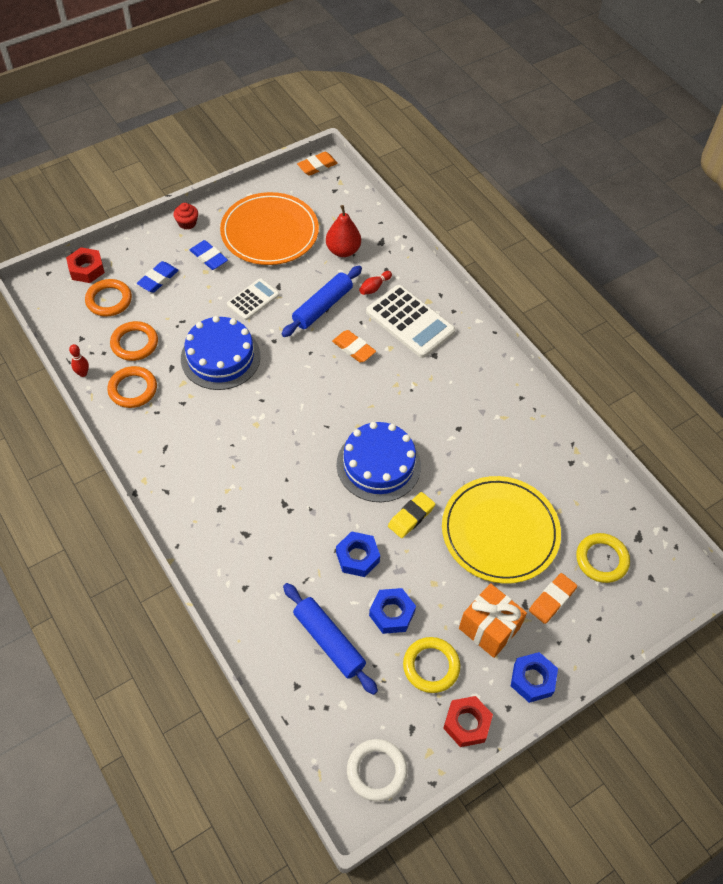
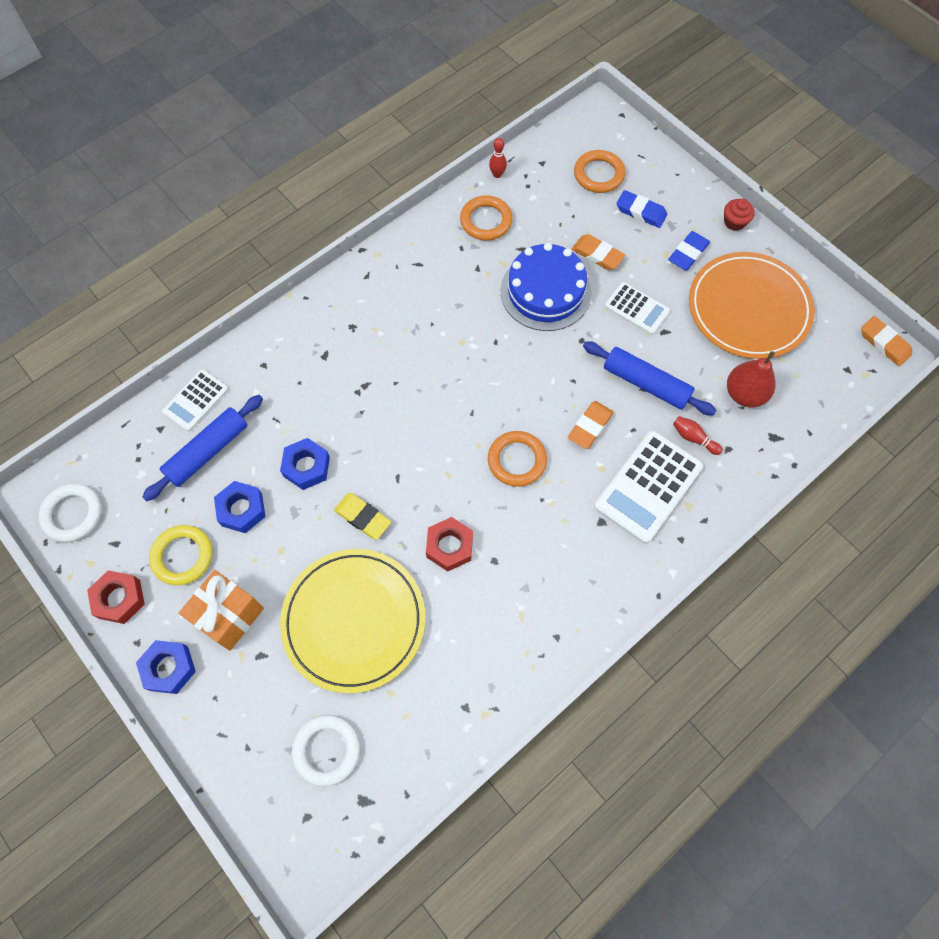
camera: 85 degrees right, 10 degrees up
(86, 269) = (636, 145): red nut -> red nut (449, 546)
(134, 343) = (546, 209): orange ring -> orange ring (517, 460)
(272, 651) = (196, 401): none -> white calculator
(378, 465) = (427, 474): blue cake -> none
(552, 600) = (268, 688): orange eraser -> orange eraser (597, 255)
(601, 559) = (327, 750): yellow ring -> white ring

